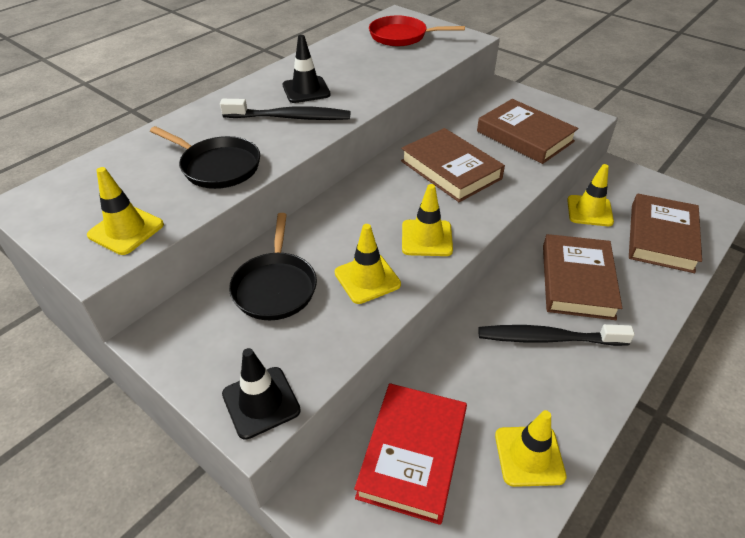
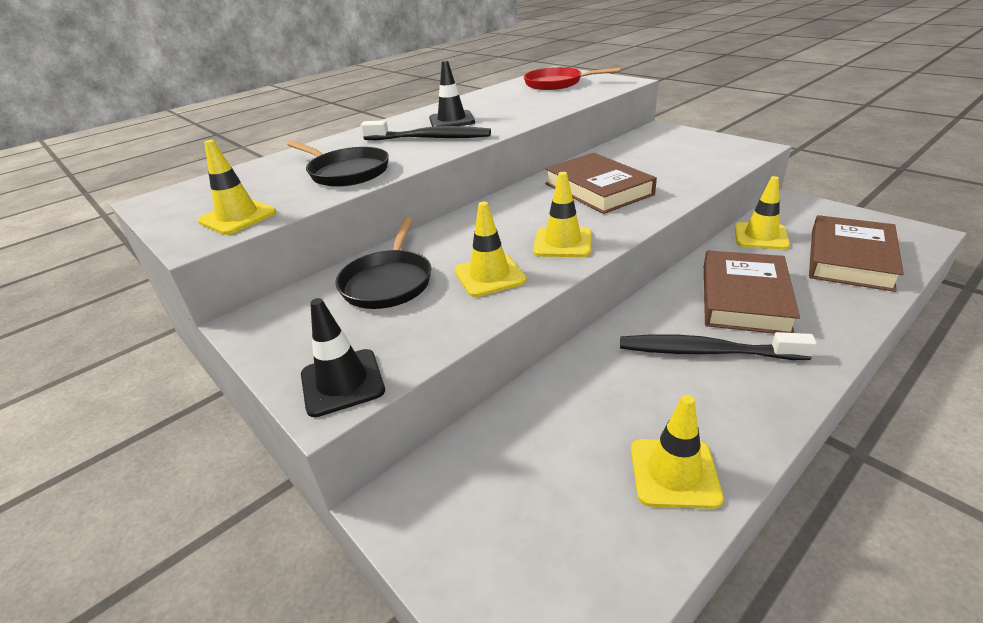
camera: 10 degrees right, 10 degrees down
(412, 454) = (523, 463): red book -> none
(525, 136) = (683, 162): brown book -> none

